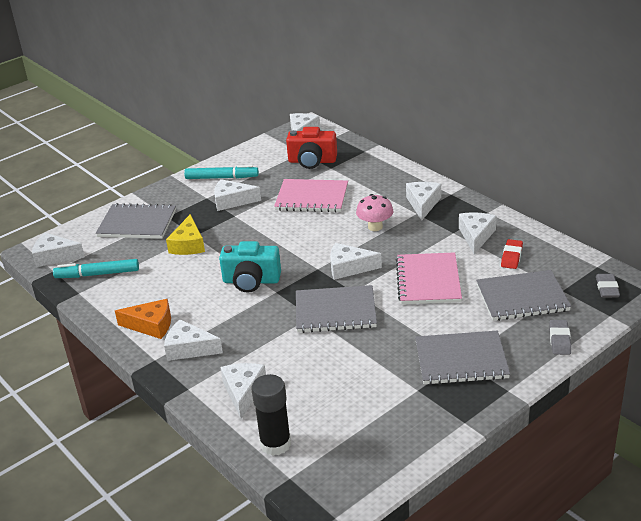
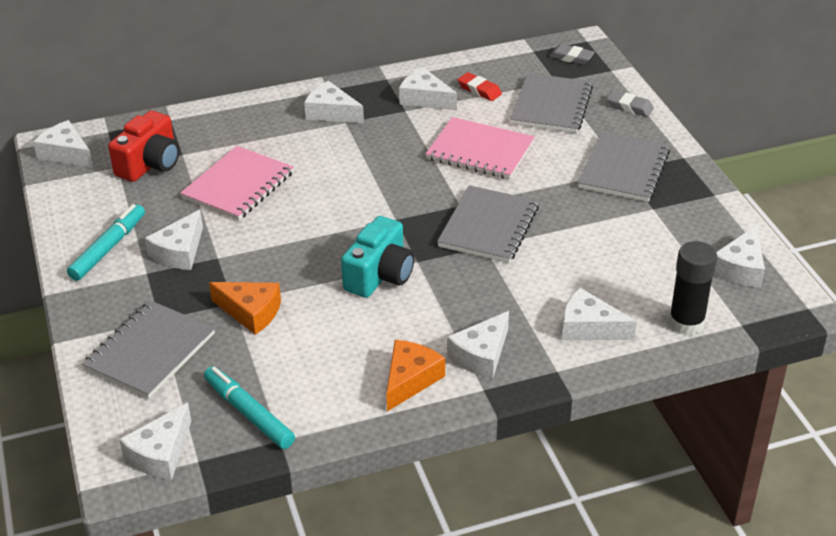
camera: 70 degrees left, 5 degrees up
(97, 274) = (249, 413): turquoise marker -> turquoise marker turned 120 degrees clockwise
(188, 244) = (251, 312): yellow cheese -> orange cheese
(349, 268) = (413, 196): white cheese -> white cheese (740, 268)
(375, 227) = (347, 157): pink mushroom -> none

